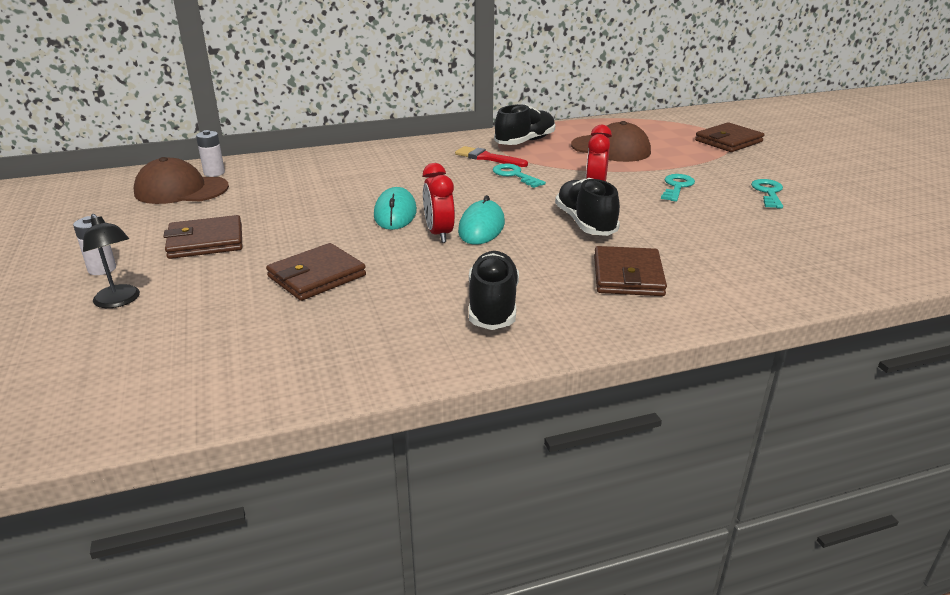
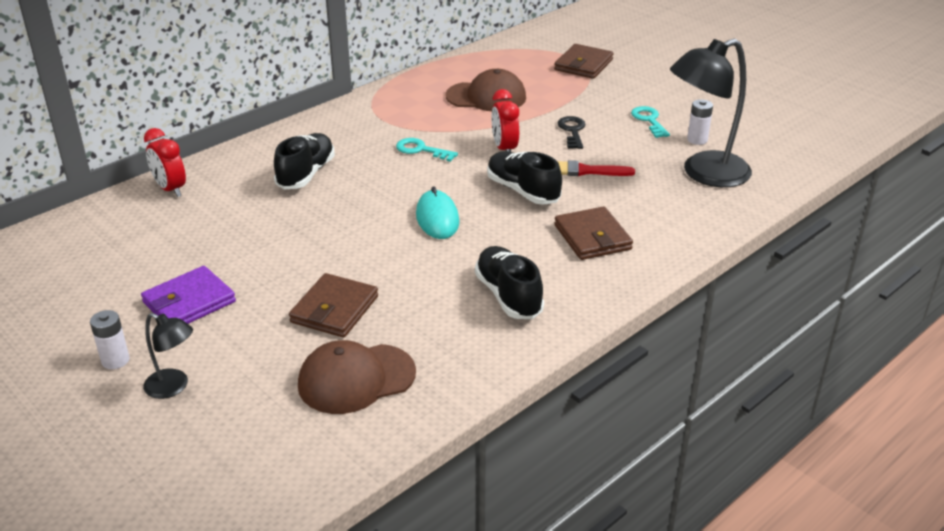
camera: 25 degrees left, 5 degrees up
(181, 190) = (94, 249): brown cap -> brown cap (356, 379)
(205, 241) = (189, 302): brown wallet -> purple wallet
(214, 173) = (108, 218): white battery -> white battery (697, 140)
(395, 213) = (345, 222): turquoise mouse -> none
(439, 234) = (405, 235): red clock -> red clock (170, 189)
(487, 158) = (379, 134): red brush -> red brush (586, 171)
(525, 142) = (399, 104): black shoe -> black shoe (306, 174)
(677, 187) = (572, 131): turquoise key -> black key
(802, 247) = (704, 174): none -> black lamp

